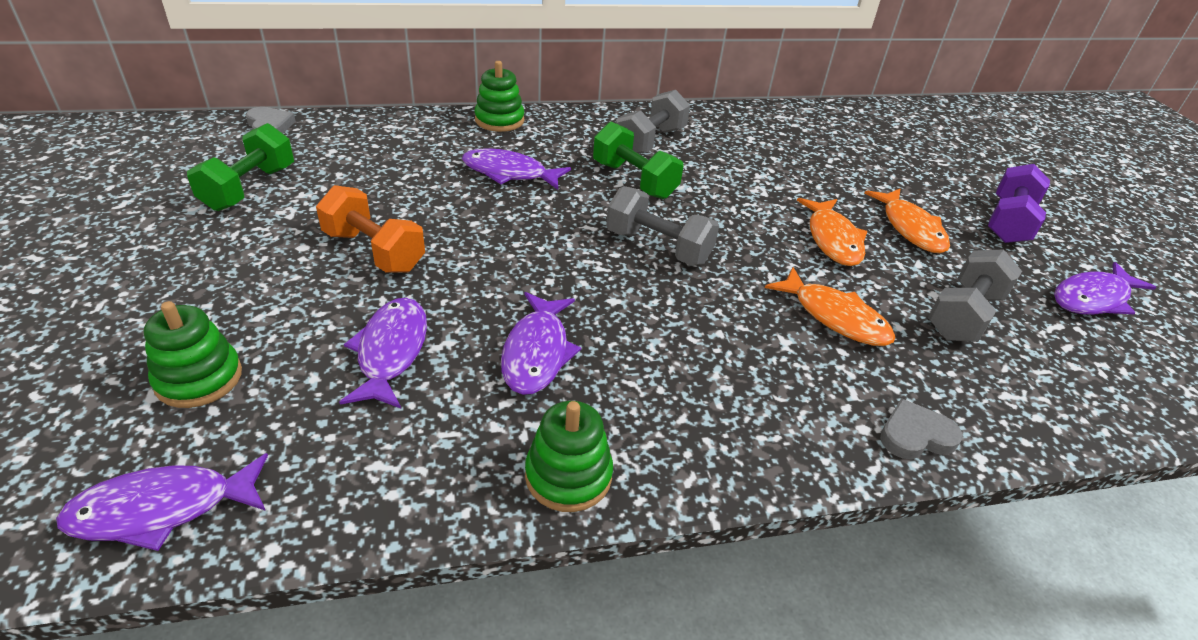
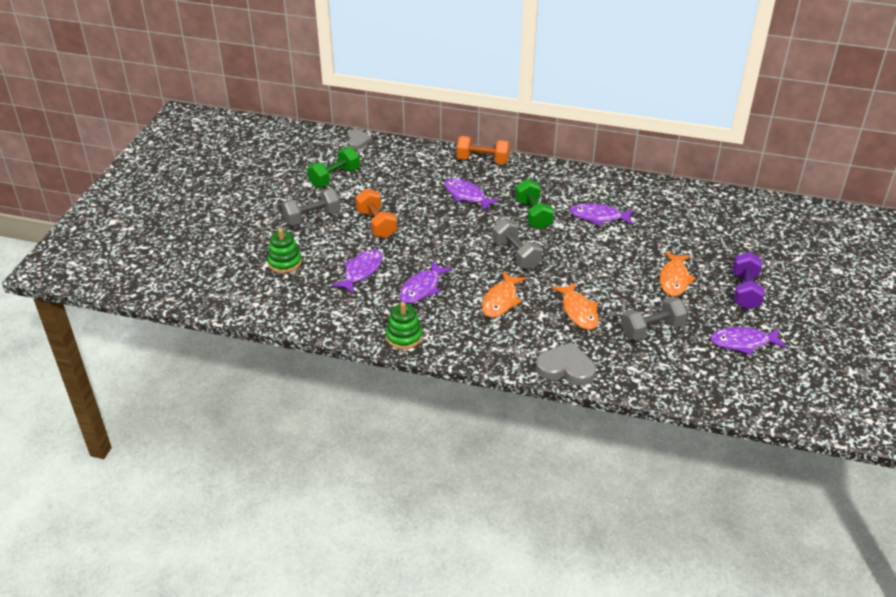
camera: 30 degrees right, 0 degrees up
(162, 509) = (259, 304): purple fish -> purple fish (598, 217)
(499, 120) = (482, 160): green stacking toy -> orange dumbbell
(650, 141) = (562, 192): grey dumbbell -> grey dumbbell (312, 217)
(832, 239) = (619, 274): orange fish -> orange fish (501, 300)
(915, 435) = (566, 368): grey heart -> grey heart, size x1.56
(1008, 222) = (745, 291): purple dumbbell -> purple dumbbell turned 45 degrees counterclockwise

